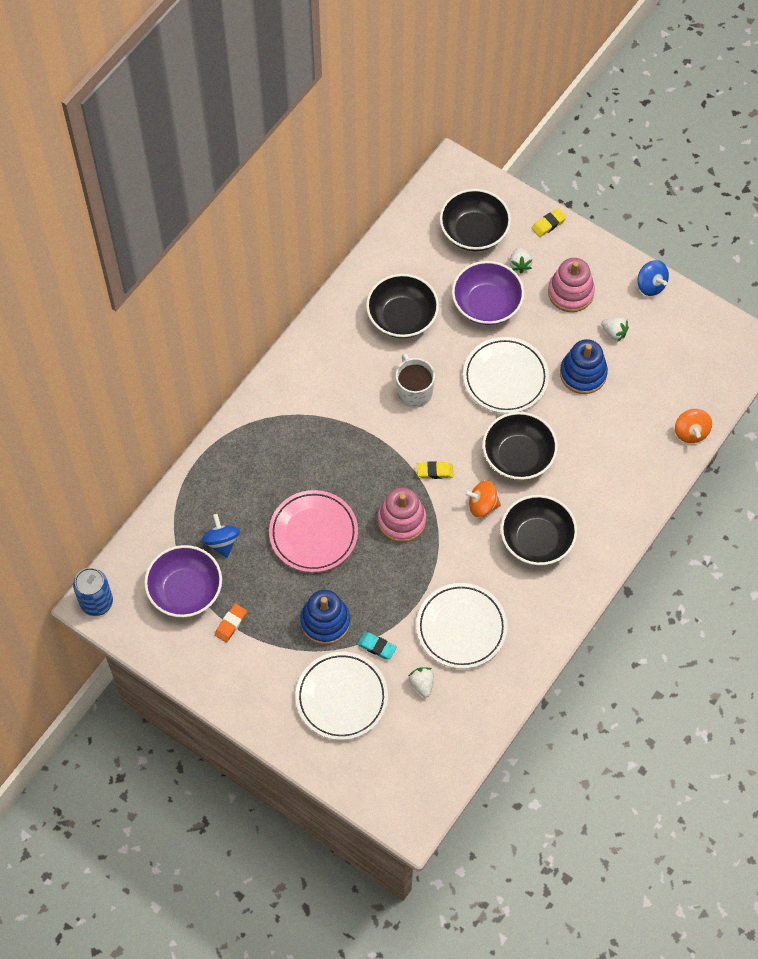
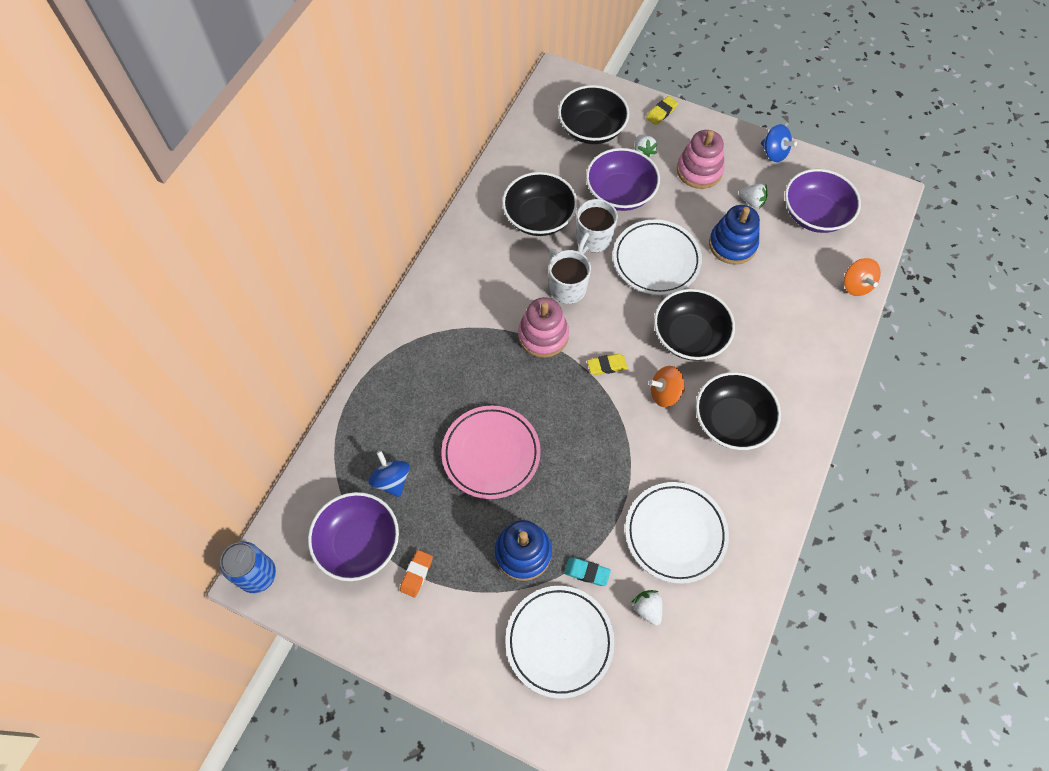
camera: 10 degrees left, 0 degrees up
(401, 520) = (583, 423): pink stacking toy -> pink stacking toy (543, 335)
(449, 347) = (593, 239): none -> white mug
(672, 355) = (814, 214): none -> purple bowl

